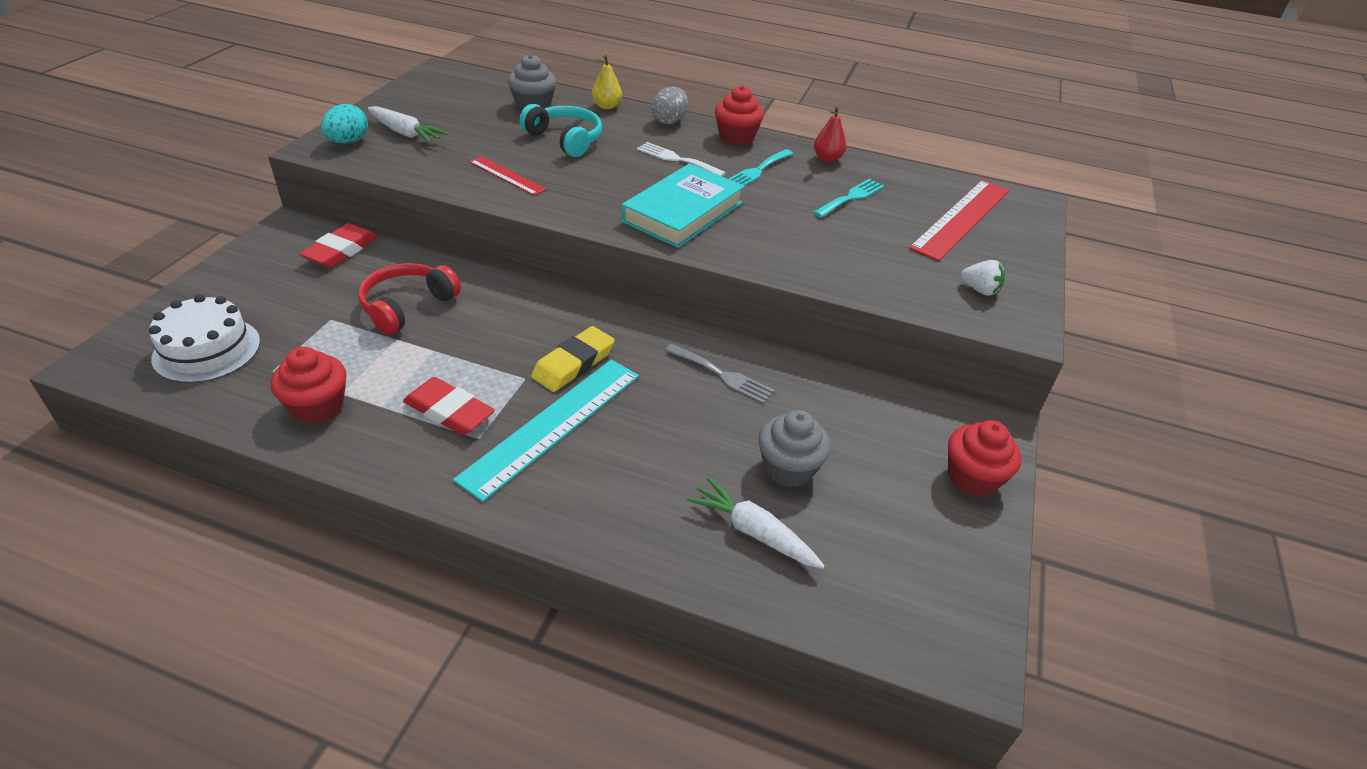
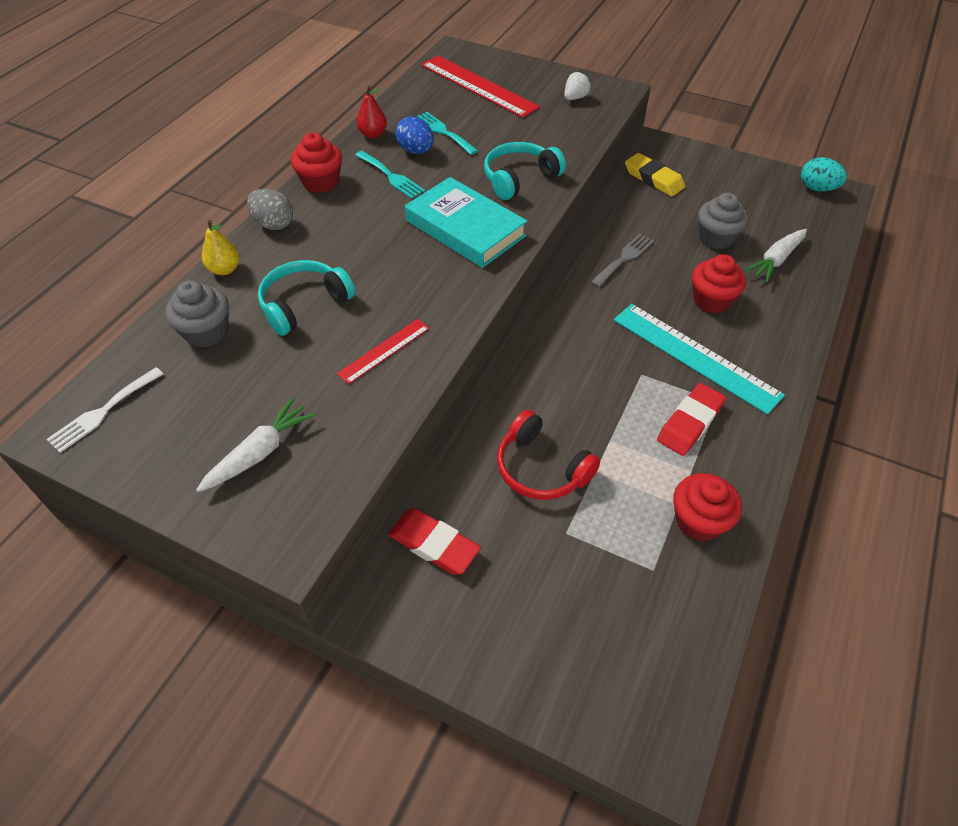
camera: 80 degrees left, 10 degrees up
(207, 350) = (626, 642): white cake -> none
(348, 142) = (275, 512): turquoise egg -> turquoise egg (817, 188)
(573, 363) = (619, 343): yellow eraser -> yellow eraser (653, 179)
(676, 159) = (362, 225): white fork -> white fork (103, 412)
(780, 245) = (519, 179): none -> turquoise headphones
(808, 182) = (416, 151): none -> blue egg
(972, 477) = (708, 163): red cupcake -> red cupcake (711, 300)

